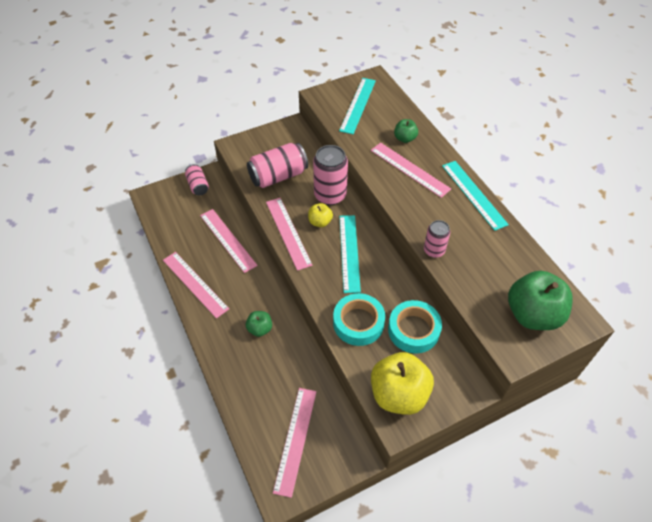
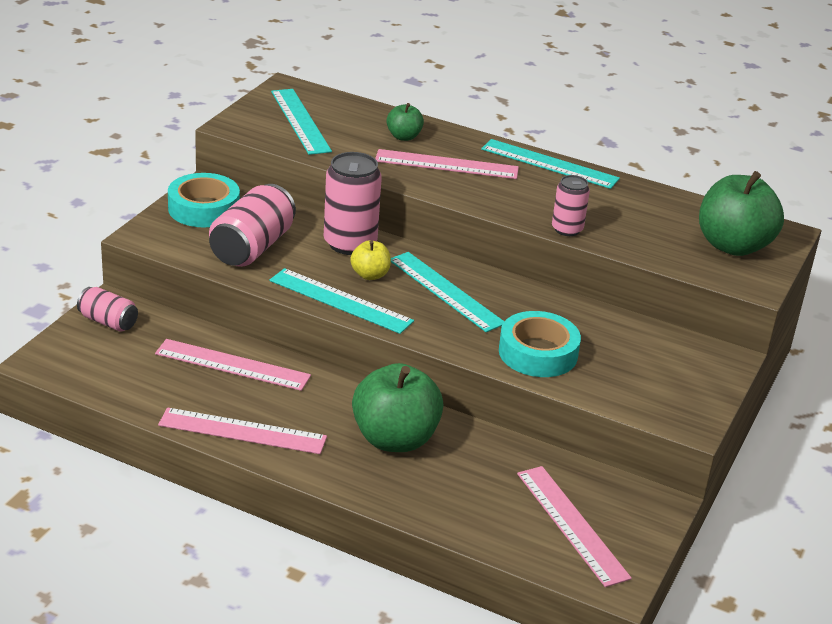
camera: 40 degrees left, 20 degrees down
(260, 329) = (395, 439): green apple -> green apple, size x2.03
(288, 233) = (340, 301): pink ruler -> turquoise ruler
(399, 394) = (660, 397): yellow apple -> none
(413, 330) = (608, 333): turquoise tape -> turquoise tape (204, 208)

